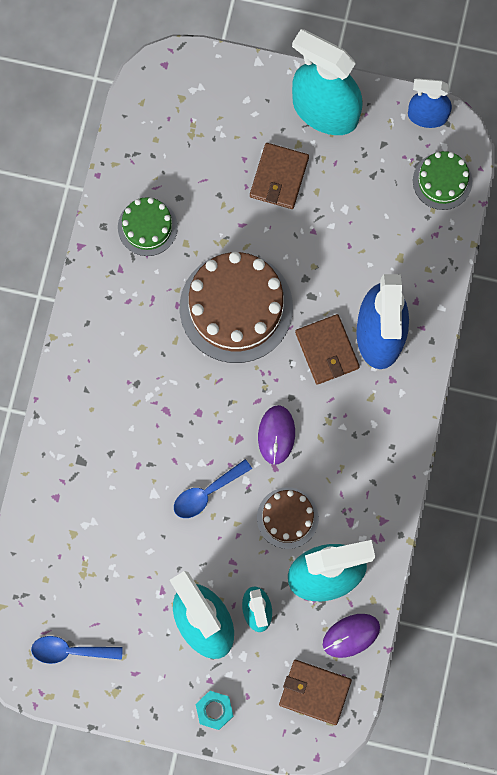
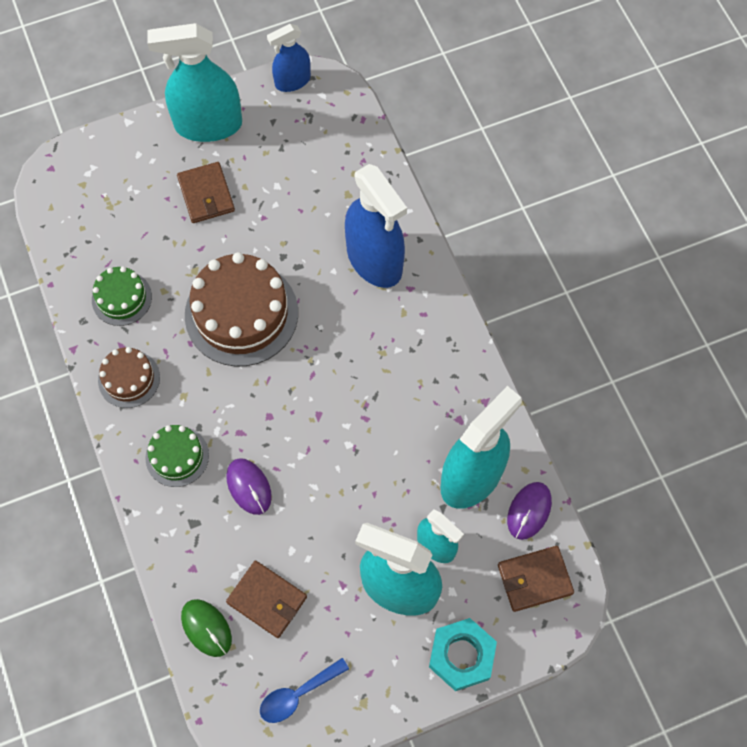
camera: 35 degrees left, 10 degrees down
(36, 551) = (206, 628): none -> green mouse
(206, 493) = (322, 477): blue spoon -> none
(214, 710) = (461, 656): turquoise nut -> turquoise nut, size x1.66
(276, 435) = (347, 391): purple mouse -> purple mouse (249, 487)
(287, 518) = (405, 451): brown cake -> brown cake (129, 379)
(327, 350) = (341, 299): brown wallet -> brown wallet (267, 600)
(442, 181) = (339, 119): green cake -> green cake (177, 456)

